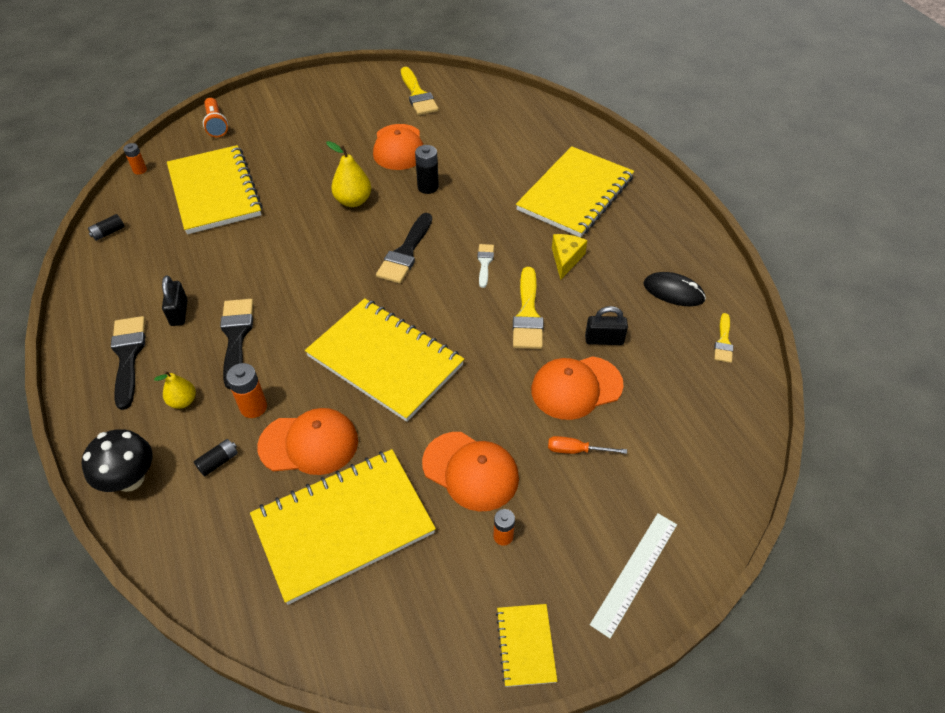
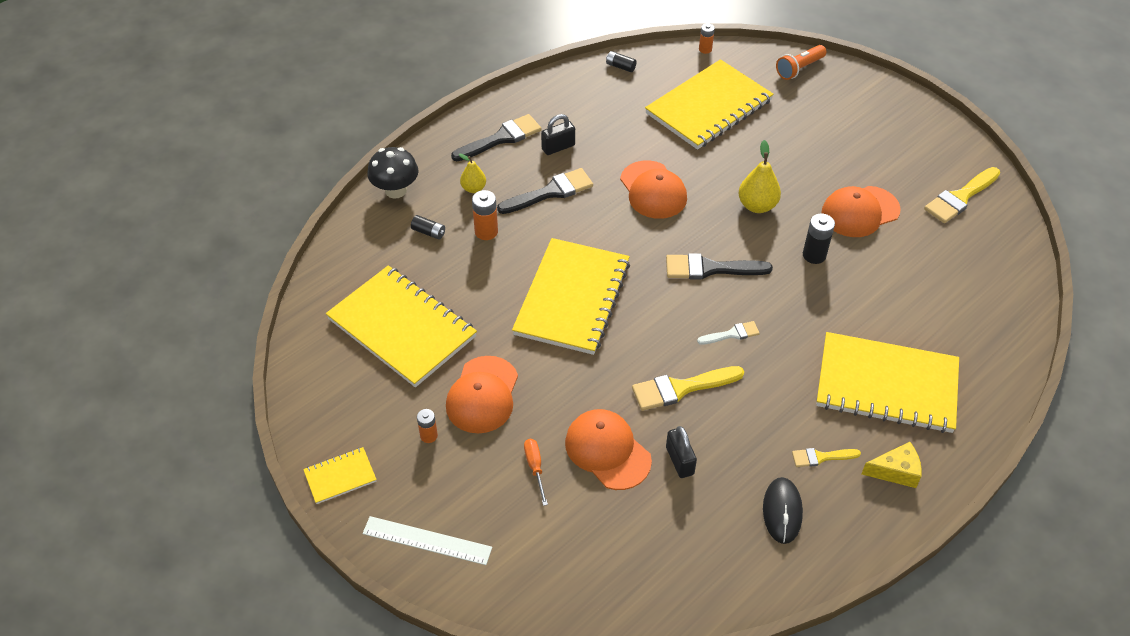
camera: 70 degrees right, 0 degrees up
(309, 444) = (466, 279): orange cap -> orange cap (653, 190)
(566, 259) = (776, 401): yellow cheese -> yellow cheese (895, 471)
(723, 342) = (732, 572): yellow brush -> yellow brush (821, 457)

